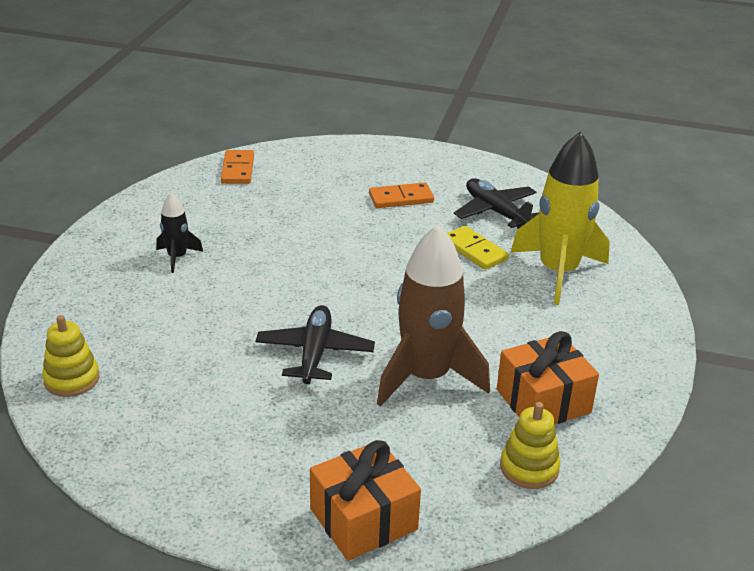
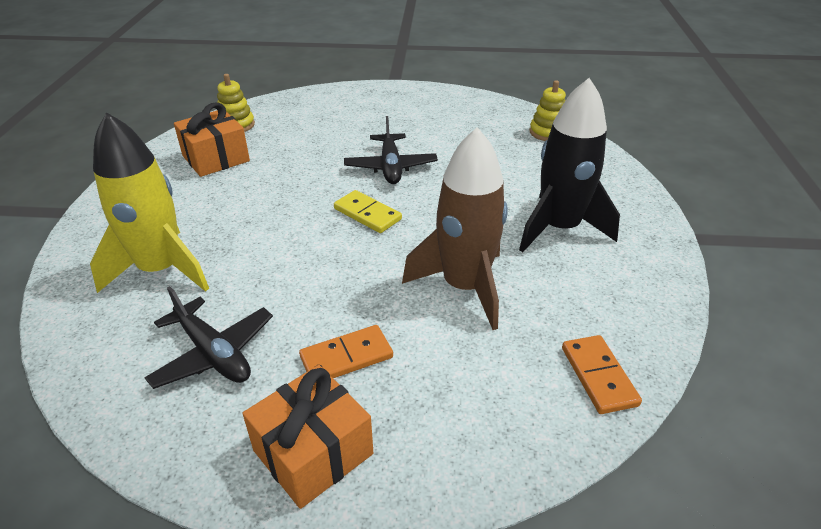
camera: 170 degrees right, 5 degrees up
(177, 257) = (559, 228): black rocket -> black rocket, size x2.08
(363, 519) = (334, 97): orange gift -> orange gift (313, 452)
(426, 377) = (302, 162): brown rocket -> brown rocket (464, 287)
(474, 250) = (251, 284): yellow domino -> yellow domino (367, 214)

